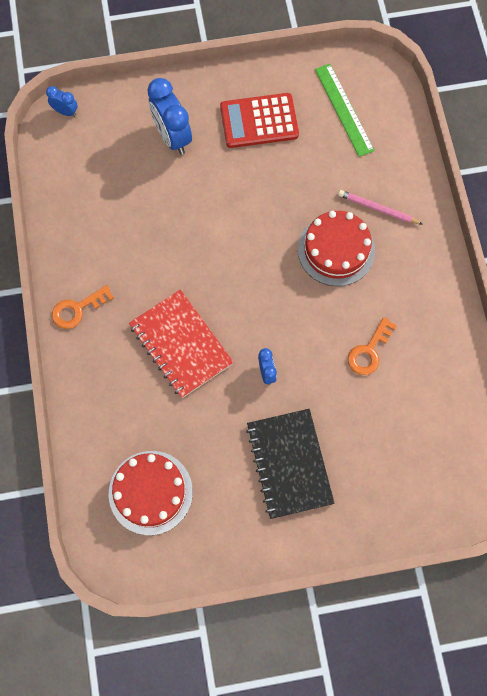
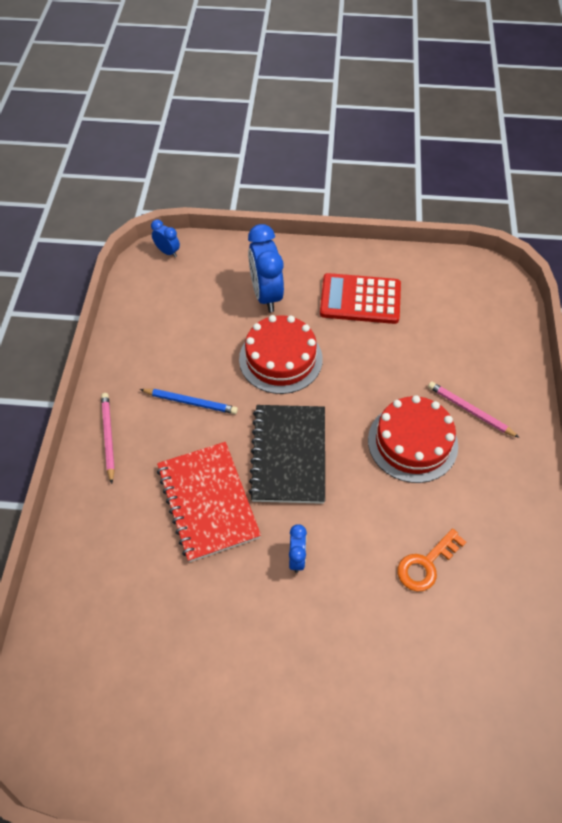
camera: 15 degrees right, 15 degrees down
(77, 309) = (108, 437): orange key -> pink pencil
(137, 259) = (190, 402): none -> blue pencil
(150, 492) = (114, 666): red cake -> red cake (280, 359)
(289, 464) = (294, 677): black notebook -> black notebook (289, 455)
(344, 109) = (453, 307): green ruler -> none

